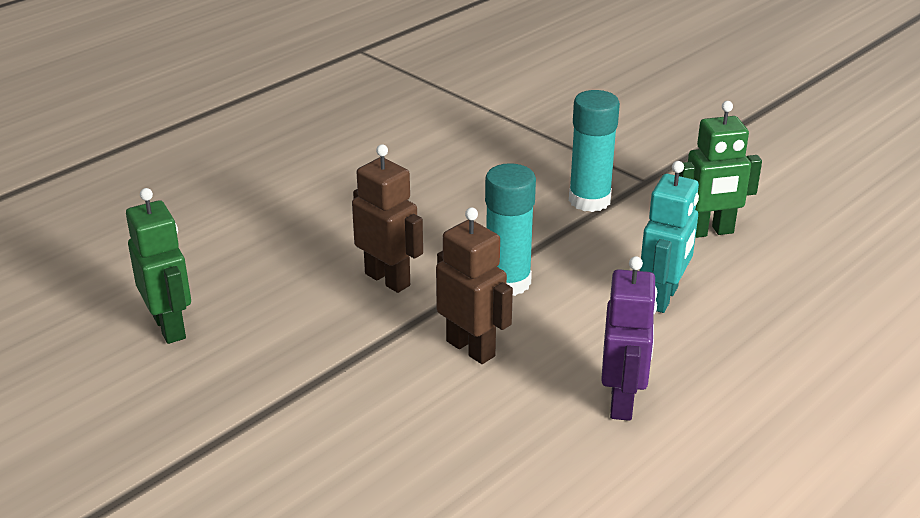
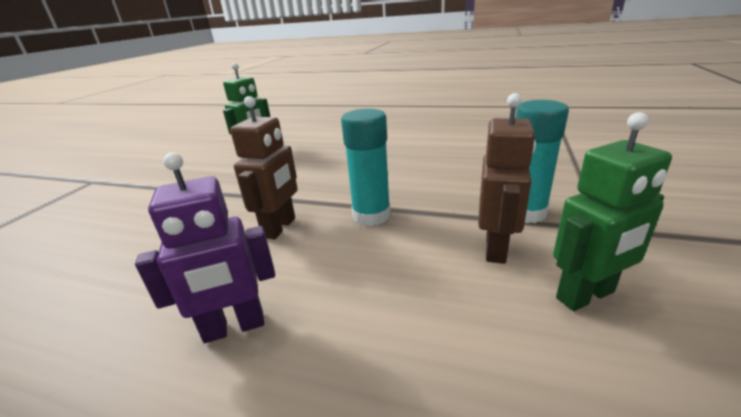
camera: 65 degrees right, 5 degrees down
(388, 279) = (337, 180): brown robot -> brown robot (496, 248)
(663, 298) = (425, 300): turquoise robot -> none
(709, 232) = (586, 295): green robot -> green robot turned 75 degrees counterclockwise

